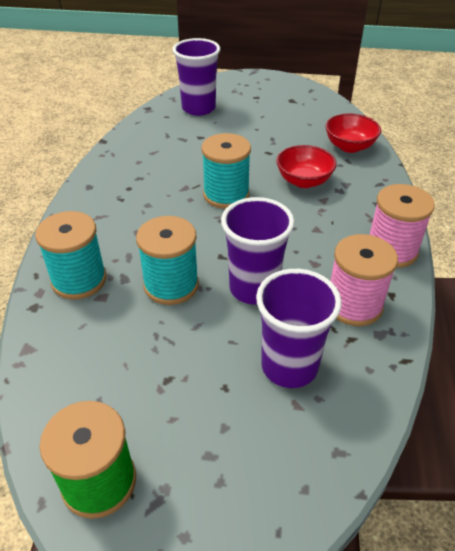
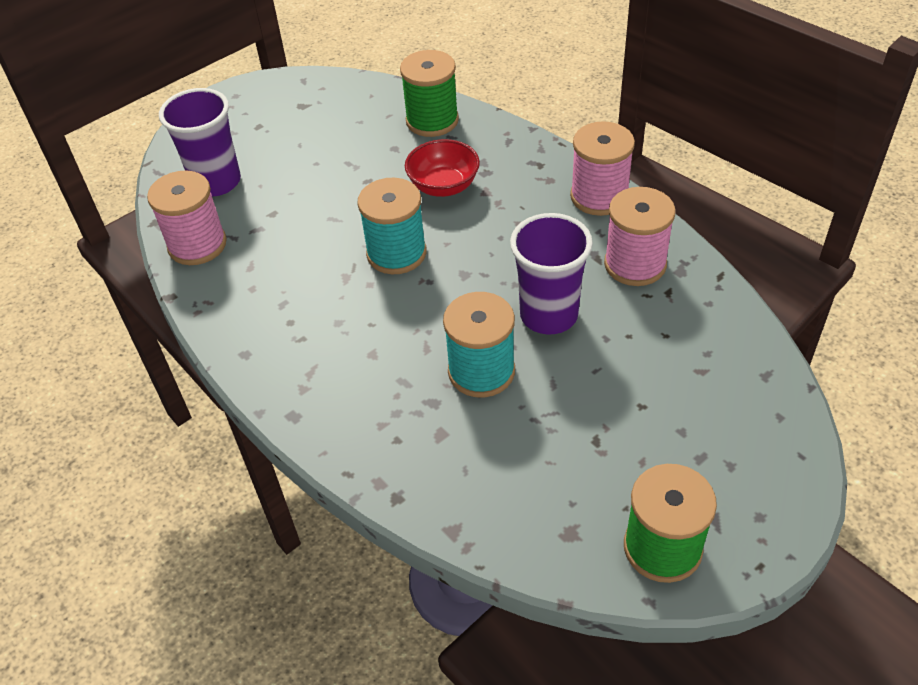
camera: 45 degrees left, 5 degrees up
(79, 280) = (396, 440): turquoise spool -> none
(148, 128) = (197, 245): none -> pink spool
(289, 366) = (659, 349): purple cup -> none
(349, 146) = (432, 121): red bowl -> green spool

